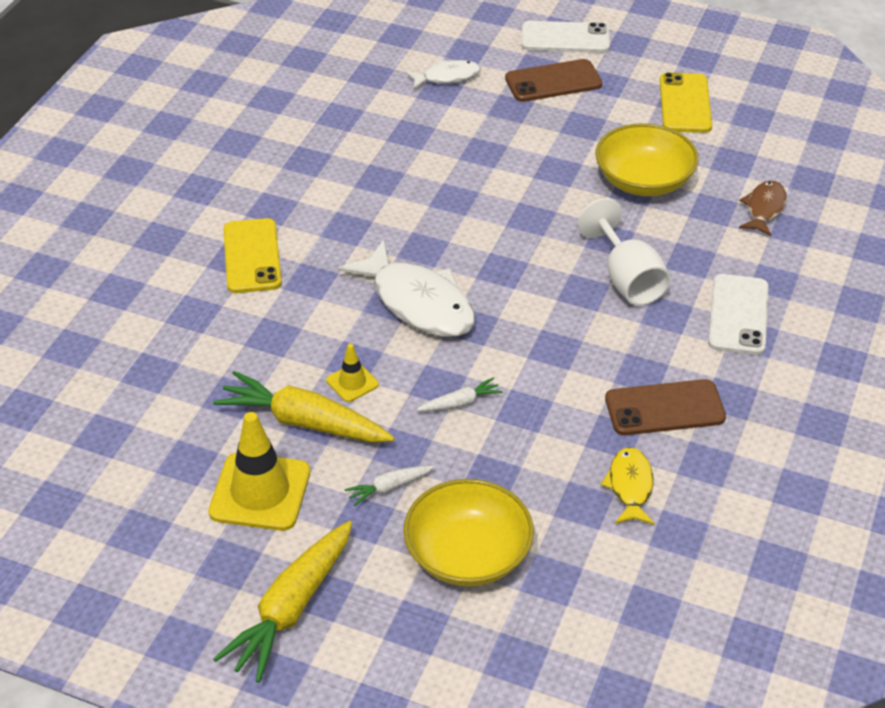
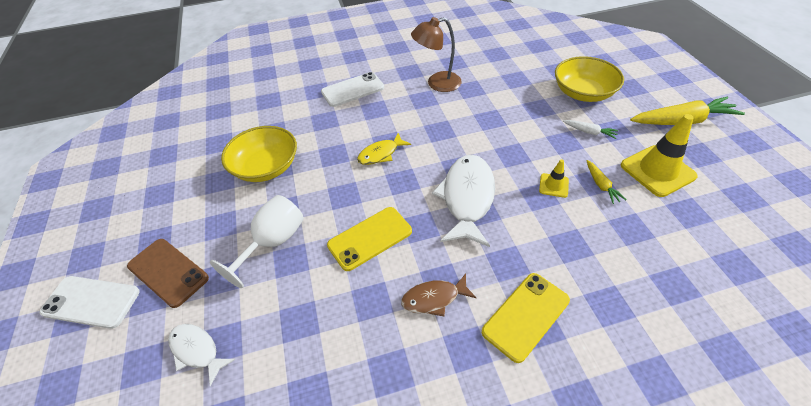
camera: 125 degrees left, 5 degrees up
(304, 422) = (601, 185): yellow carrot -> yellow carrot, size x0.48
(460, 403) = (513, 140): white carrot -> none
(565, 38) = (91, 302): white phone -> white phone turned 45 degrees counterclockwise
(627, 279) = (362, 132): white goblet -> white goblet (272, 243)
(630, 486) = (491, 73): yellow fish -> yellow fish (381, 154)
(664, 408) = (437, 83): brown phone -> brown lamp
(685, 104) = (163, 189): yellow phone -> yellow phone (370, 238)
(764, 208) = (258, 115): brown fish -> brown fish (434, 298)

